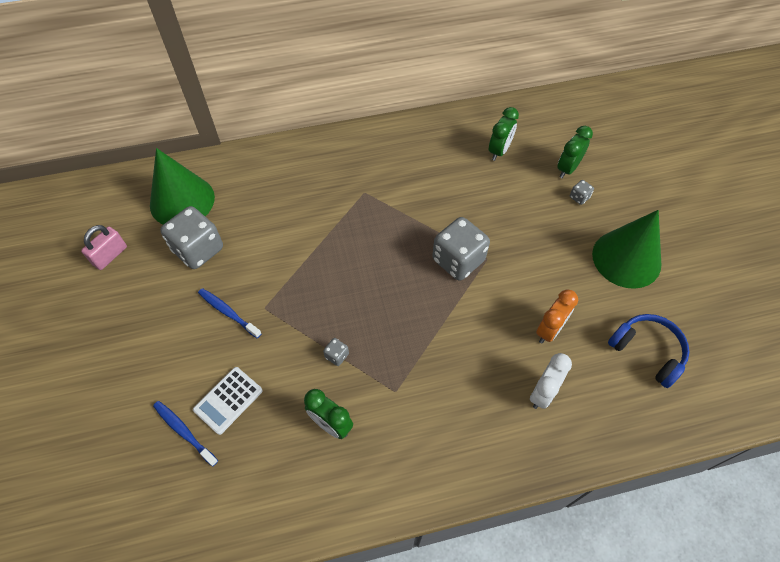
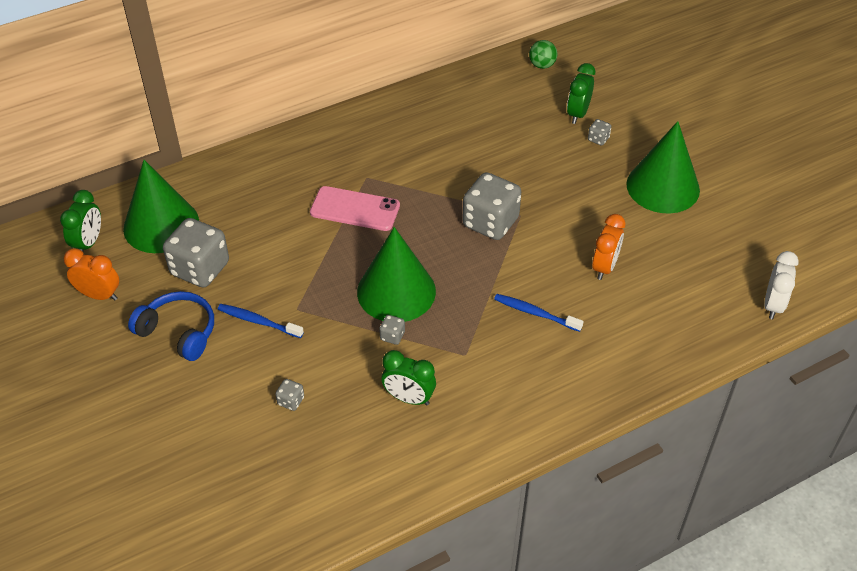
camera: 15 degrees left, 10 degrees down
(110, 256) = (99, 295): pink padlock -> orange clock
(184, 432) = (254, 439): blue toothbrush -> blue toothbrush (535, 313)
(228, 400) = (291, 401): white calculator -> grey dice
(345, 221) = (355, 209): none -> pink phone
(354, 310) = (396, 291): none -> green cone
(499, 151) = (500, 110): green clock -> green clock (89, 243)
(542, 393) = (615, 323): white clock -> white clock (773, 305)
(548, 115) = (542, 65): none -> green ball
(647, 351) = (706, 265): blue headphones -> blue headphones (179, 332)

